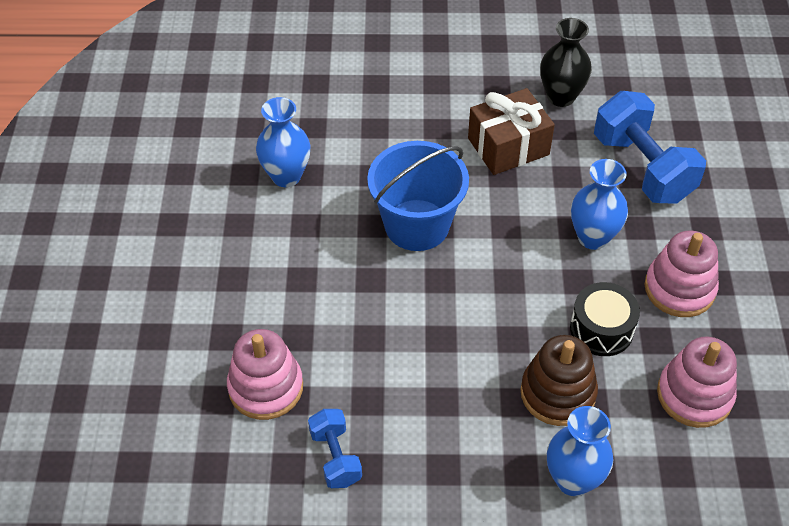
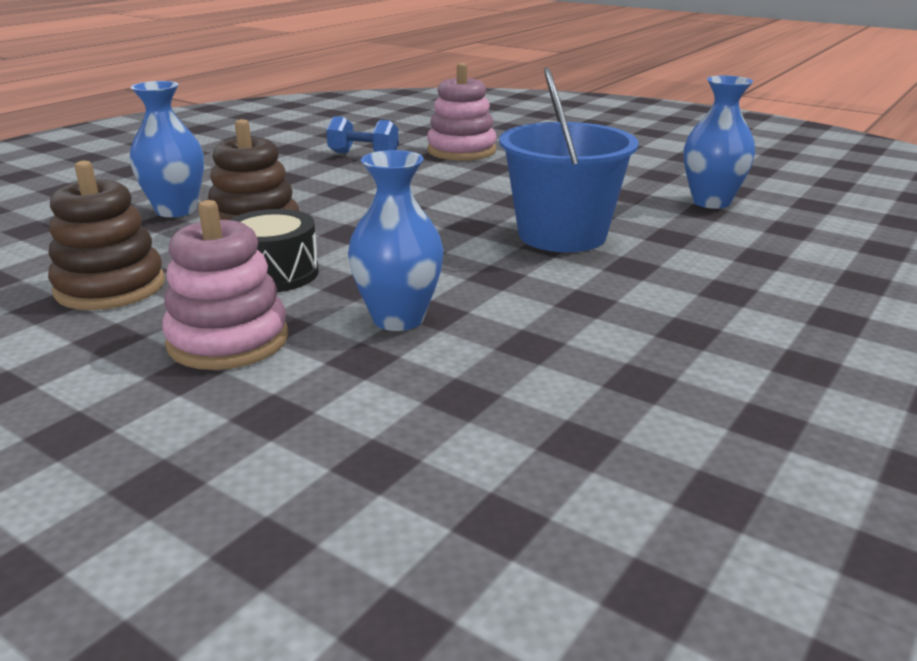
camera: 125 degrees right, 25 degrees down
(508, 146) = (640, 324): brown gift -> none
(561, 96) = (728, 413): black vase -> none
(642, 168) = (466, 416): blue dumbbell -> none
(694, 395) = (110, 287): pink stacking toy -> brown stacking toy

